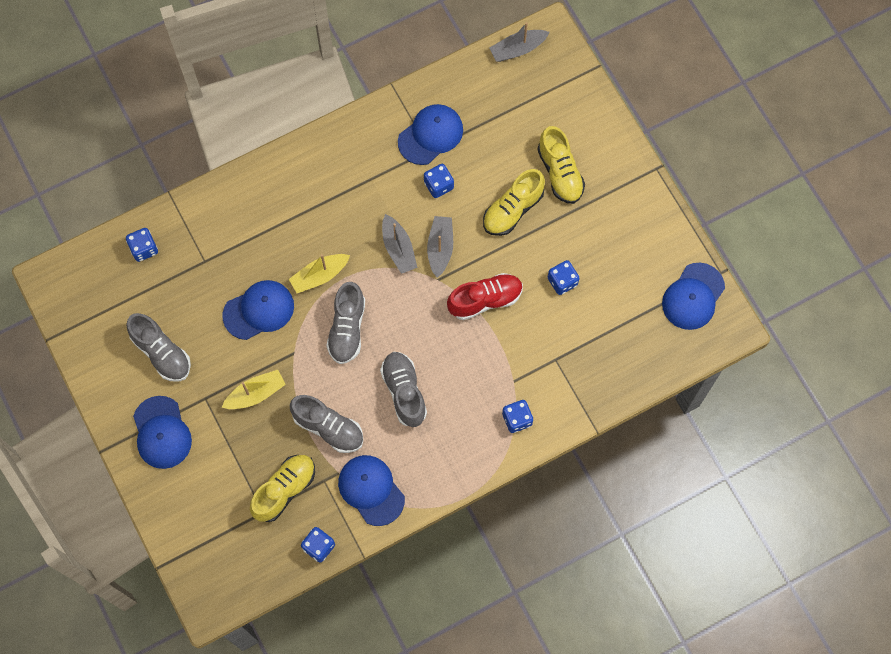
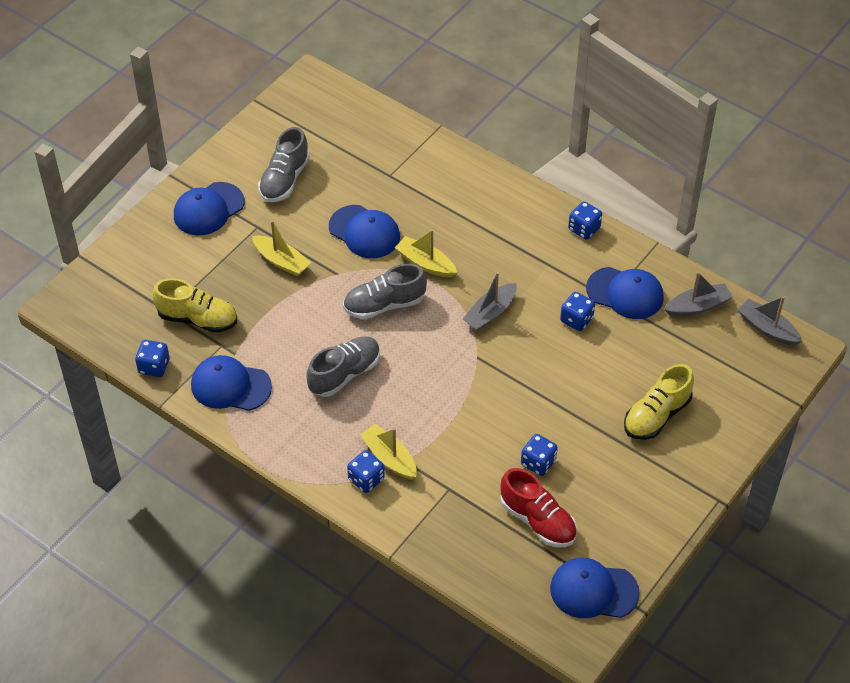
camera: 65 degrees right, 20 degrees down
(144, 249) = (376, 130): blue dice -> blue dice (584, 229)
(328, 427) = (276, 328): grey shoe -> none
(371, 490) = (230, 386): blue cap -> blue cap turned 105 degrees counterclockwise
(440, 248) = (511, 346): grey boat -> grey boat (698, 306)
(485, 300) = (478, 404): red shoe -> red shoe (537, 520)
(504, 392) = (389, 458): none -> yellow boat
(513, 209) = (590, 390): yellow shoe -> none

